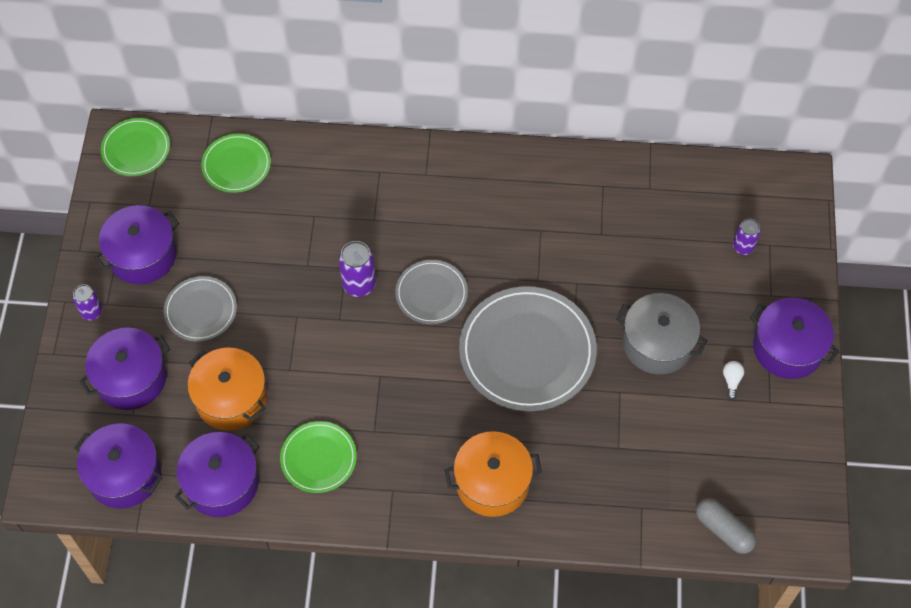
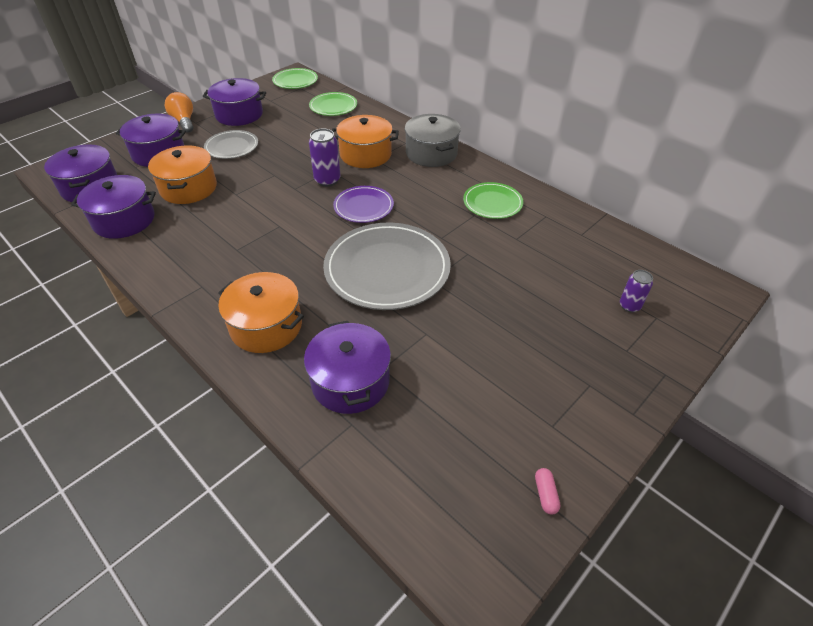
camera: 40 degrees right, 15 degrees down
(91, 312) = (184, 121): purple can -> orange light bulb
(318, 458) = (187, 242): green plate -> green plate (492, 203)
(357, 219) = (365, 154): none -> orange pot
(431, 293) = (363, 206): grey plate -> purple plate
(657, 343) = (491, 322): grey pot -> grey pot (431, 153)
(723, 530) = (402, 499): grey capsule -> none
(731, 380) = (530, 387): white light bulb -> none
(788, 348) = (609, 397): purple pot -> purple pot (350, 381)
(803, 456) = (545, 494): none -> pink capsule

